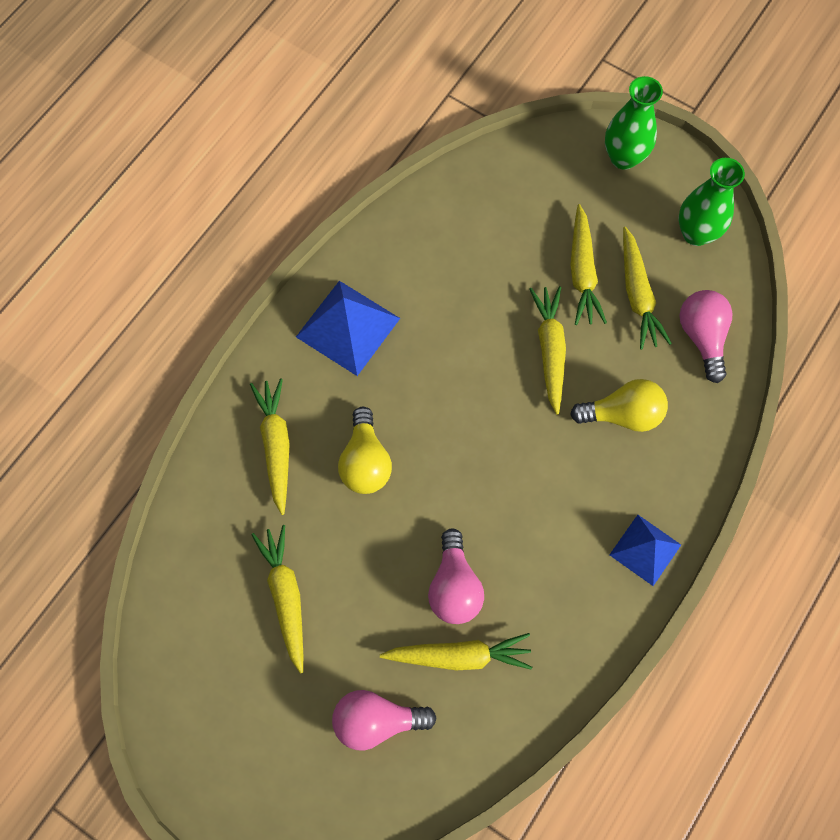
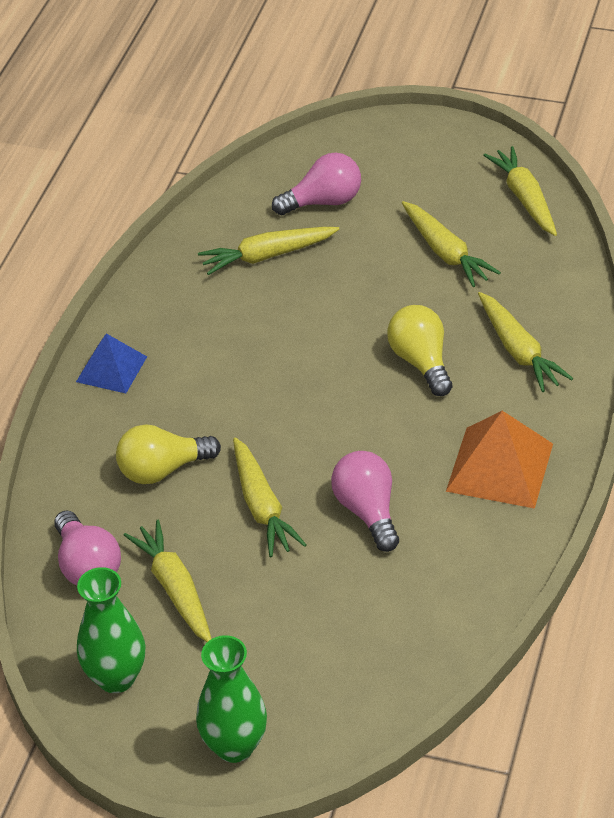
camera: 165 degrees right, 25 degrees down
(348, 327) = (500, 467): blue pyramid -> orange pyramid
(454, 586) = (291, 297): pink light bulb -> pink light bulb (367, 511)
(582, 272) = (249, 595): yellow carrot -> yellow carrot (524, 199)

